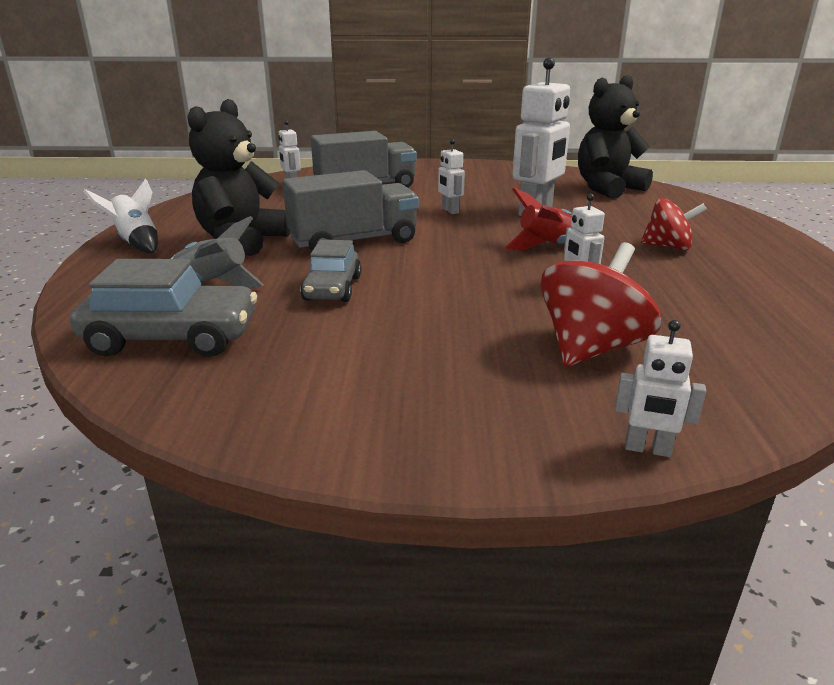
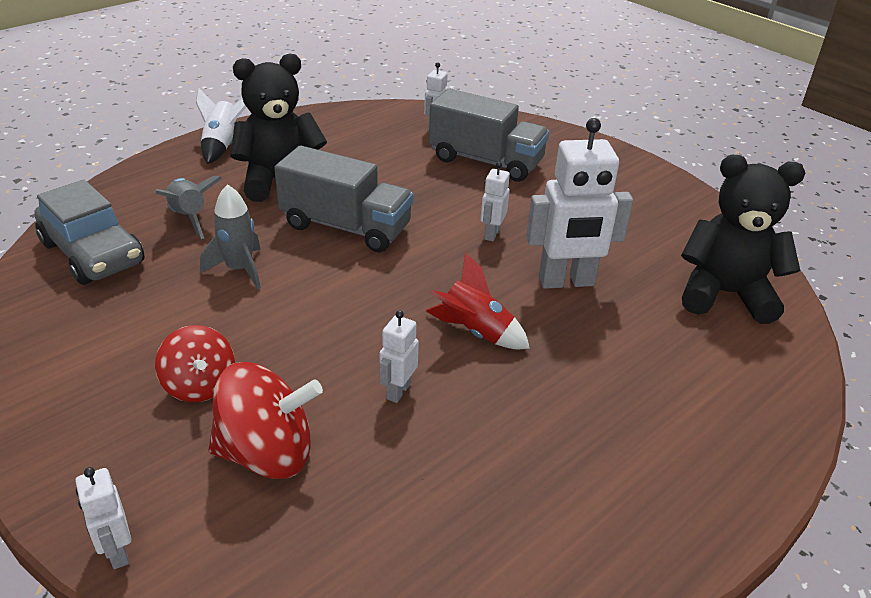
camera: 45 degrees right, 10 degrees up
(332, 289) = (239, 269): grey car -> grey rocket
(668, 247) = (586, 410): red spinning top -> red spinning top (199, 385)

